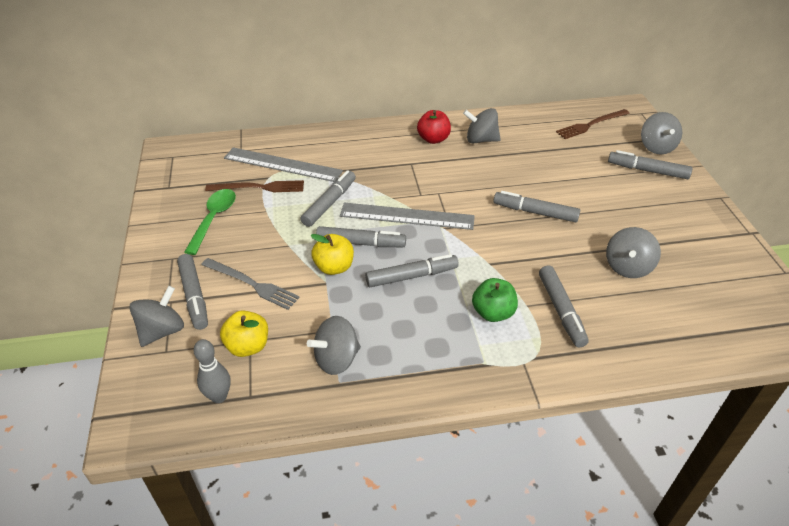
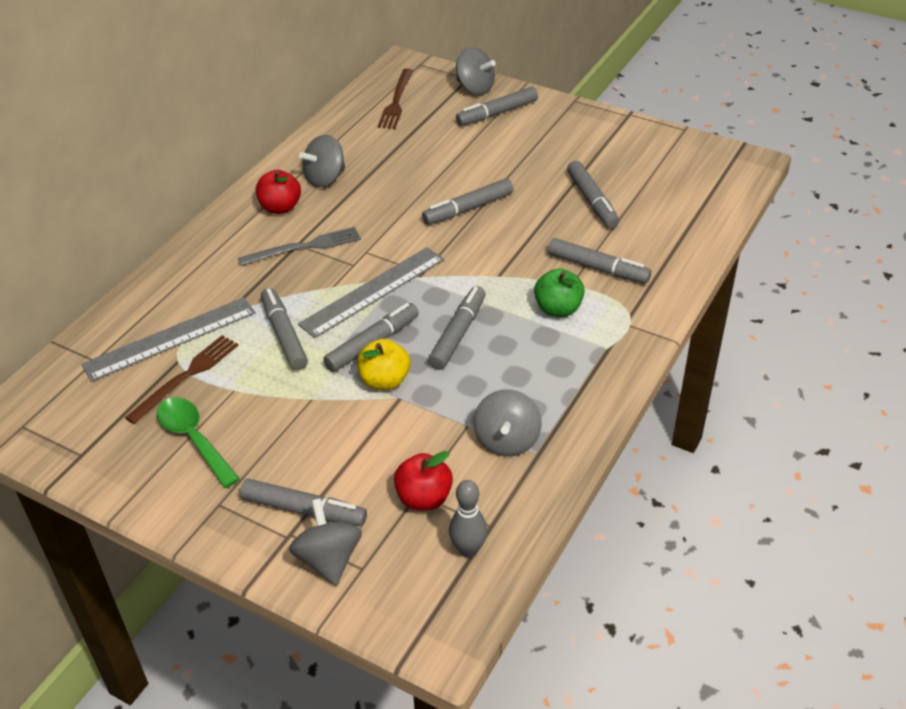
camera: 50 degrees left, 0 degrees up
(248, 346) = (424, 498): yellow apple -> red apple
(252, 284) = (338, 454): grey fork -> grey fork (304, 247)
(627, 267) = (592, 201): grey spinning top -> grey marker

